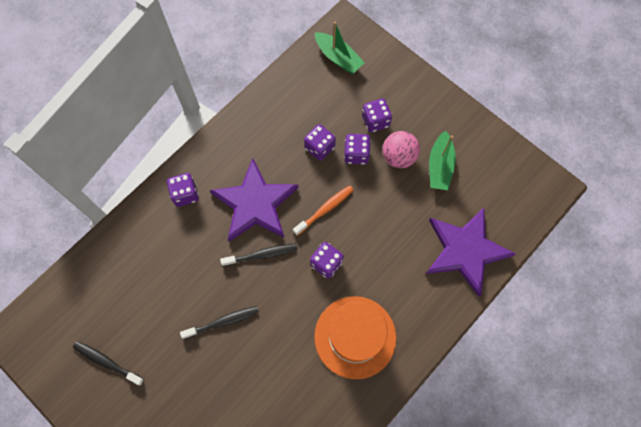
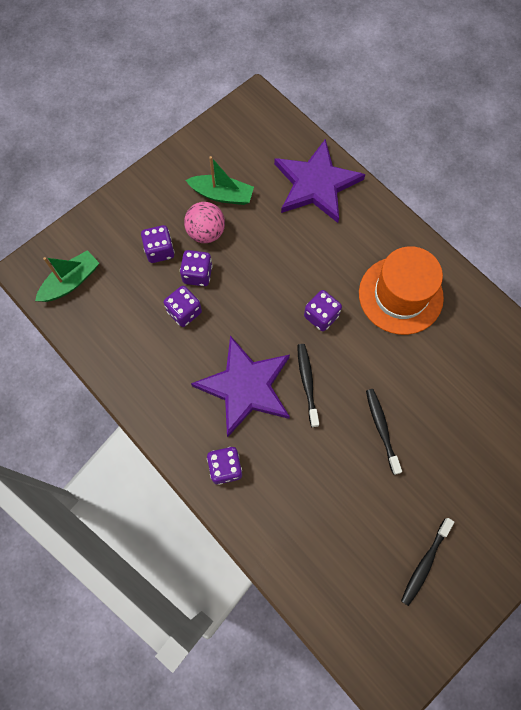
camera: 85 degrees left, 0 degrees up
(325, 209) = (260, 312): orange toothbrush -> none

